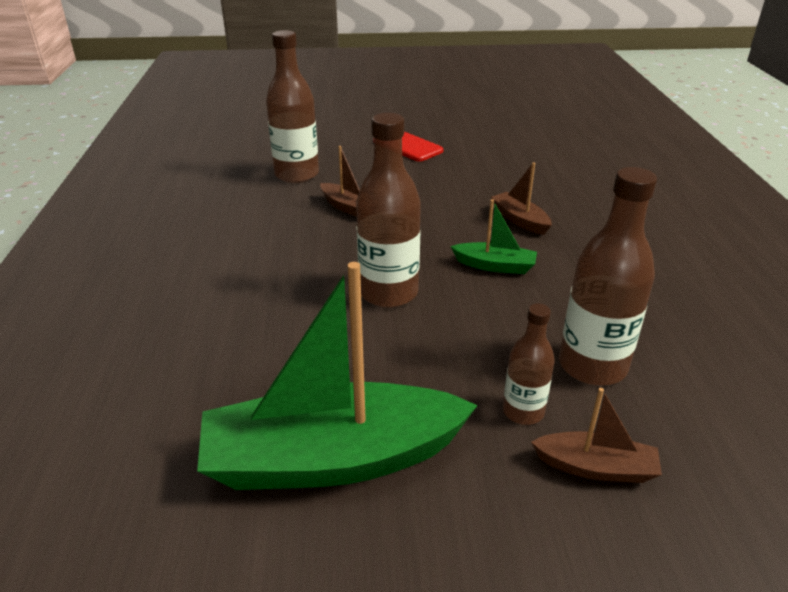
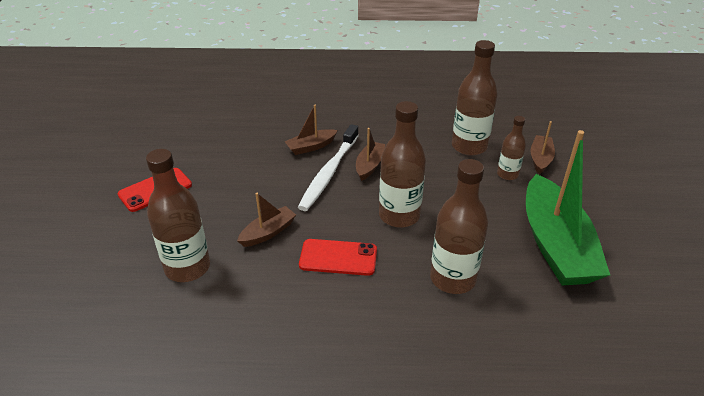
camera: 85 degrees left, 5 degrees up
(264, 338) = (452, 279): none -> brown bottle
(307, 252) = (338, 257): none -> red phone
(466, 236) = (329, 173): none -> white toothbrush
(495, 266) = (369, 165): green boat -> brown boat

